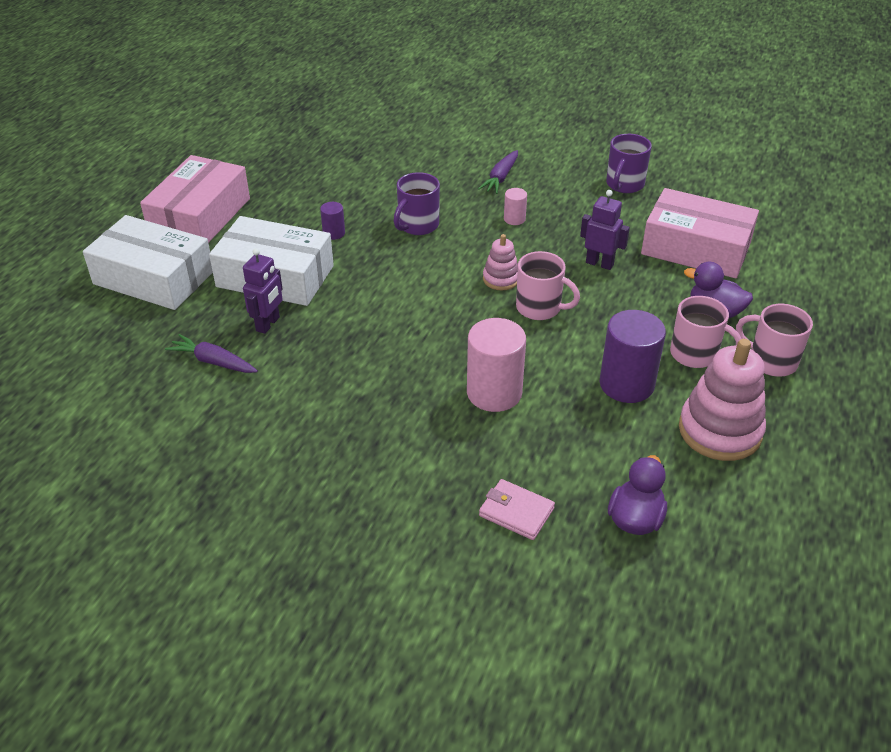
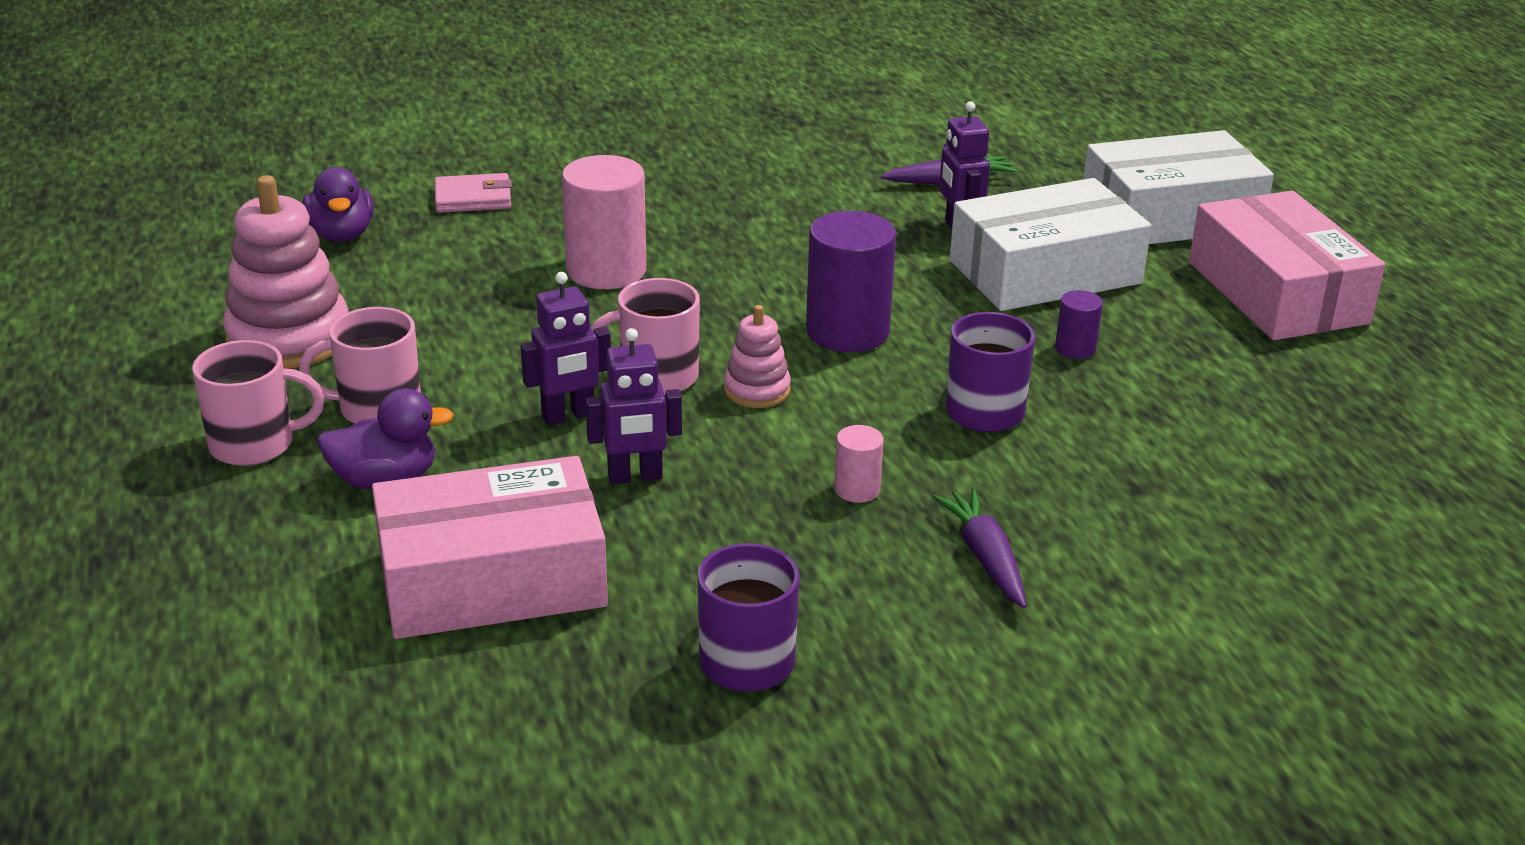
camera: 140 degrees right, 10 degrees down
(602, 306) = (568, 416): none -> purple robot
(626, 384) = (449, 339): purple cylinder -> purple cylinder (847, 332)

